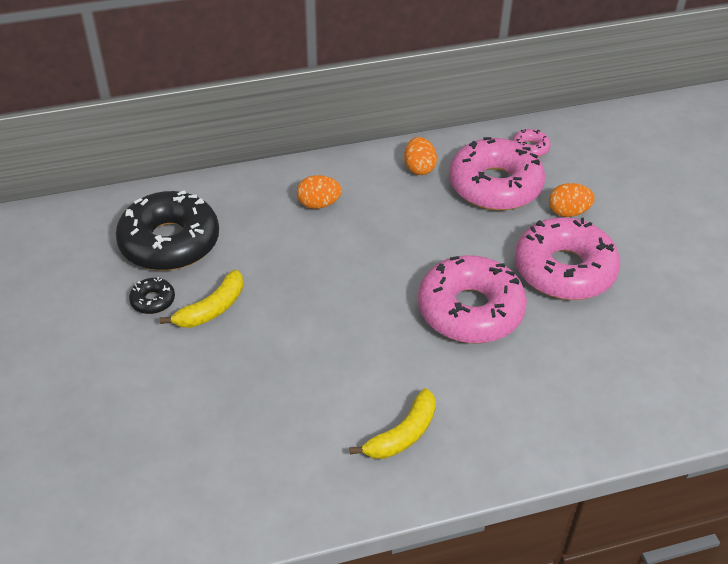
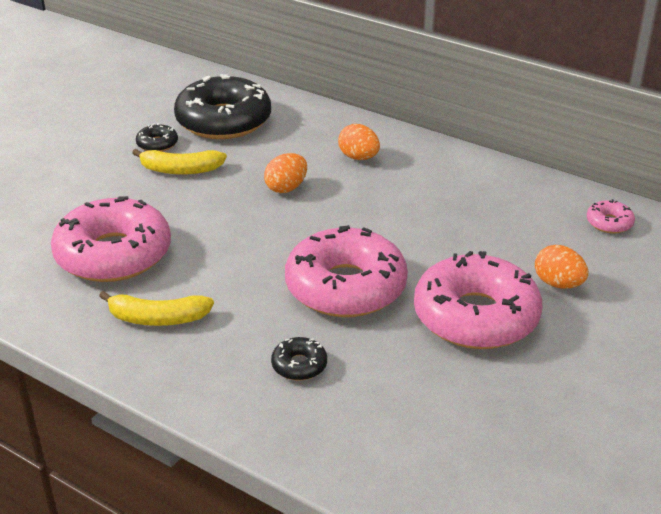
camera: 50 degrees right, 10 degrees down
(419, 168) = (479, 180): orange egg -> orange egg (286, 188)
(495, 186) = (524, 228): pink donut -> pink donut (113, 254)
(533, 387) = (299, 365): none -> black donut

